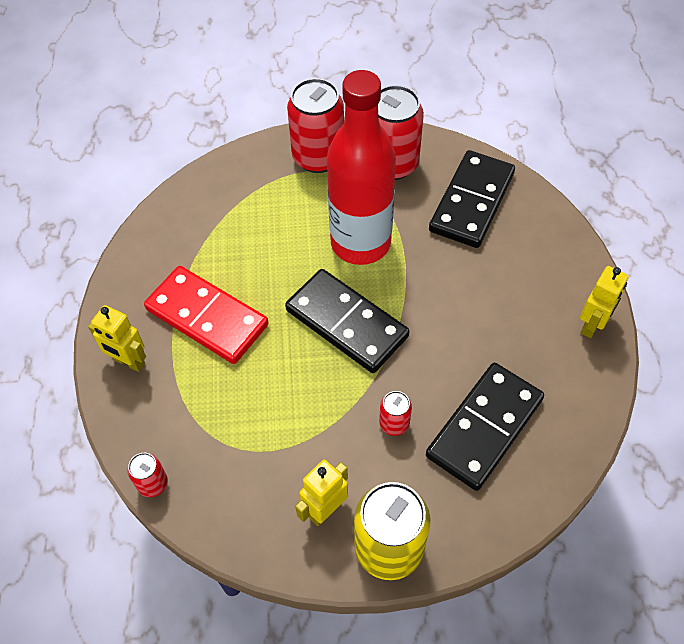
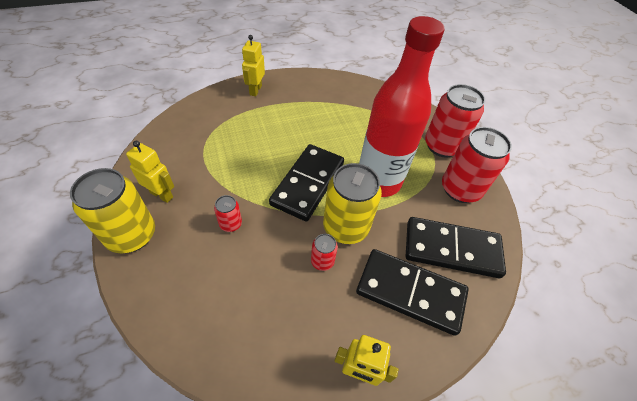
camera: 70 degrees right, 5 degrees down
(153, 484) = (178, 114): red can -> red can (322, 261)
(207, 317) = (293, 115): red domino -> none
(424, 296) = (345, 227): none -> yellow can
(484, 427) = (234, 286): black domino -> black domino (410, 292)

